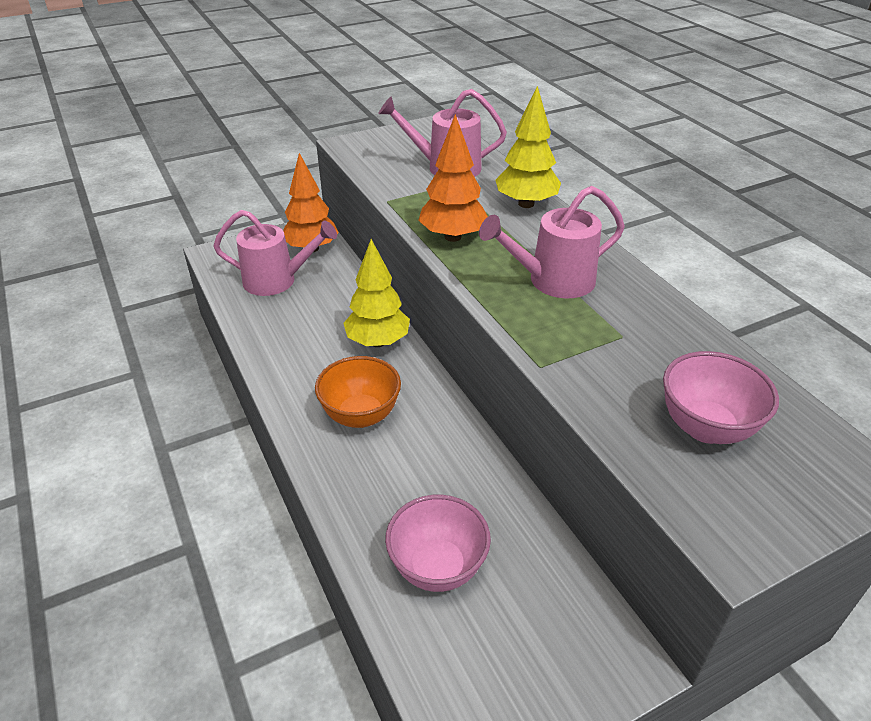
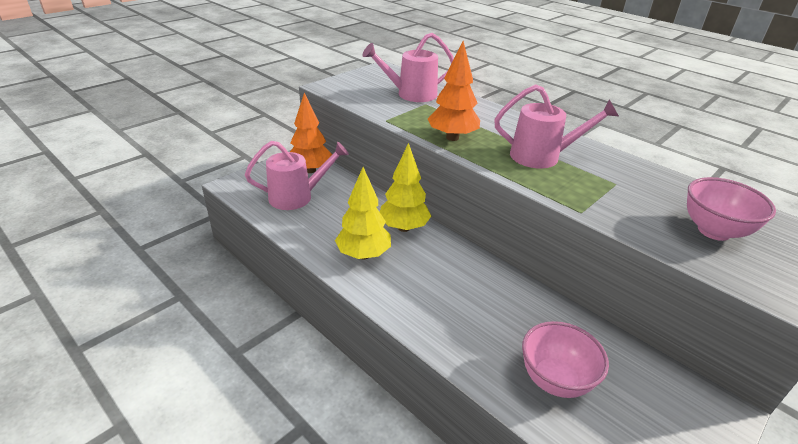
camera: 20 degrees left, 5 degrees down
(361, 415) = (425, 282): orange bowl -> none
(526, 204) = (484, 111): yellow tree -> yellow tree (363, 254)
(552, 281) = (542, 156): pink watering can -> pink watering can turned 135 degrees counterclockwise

